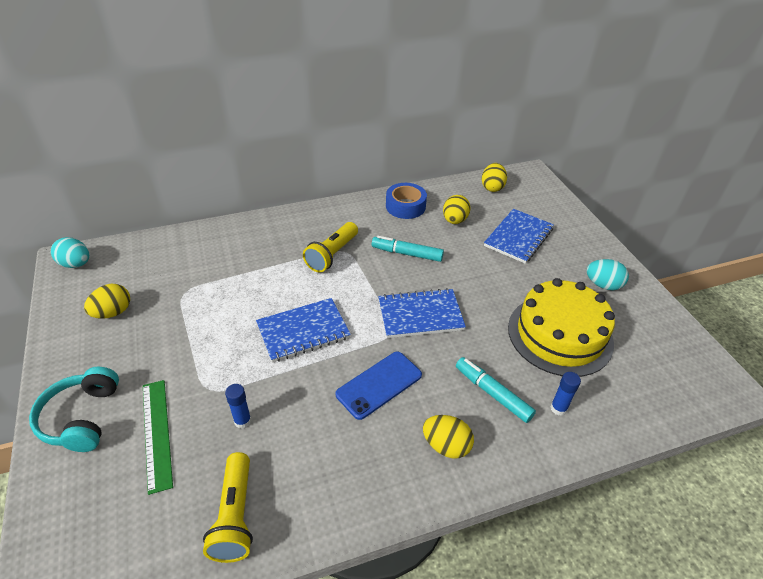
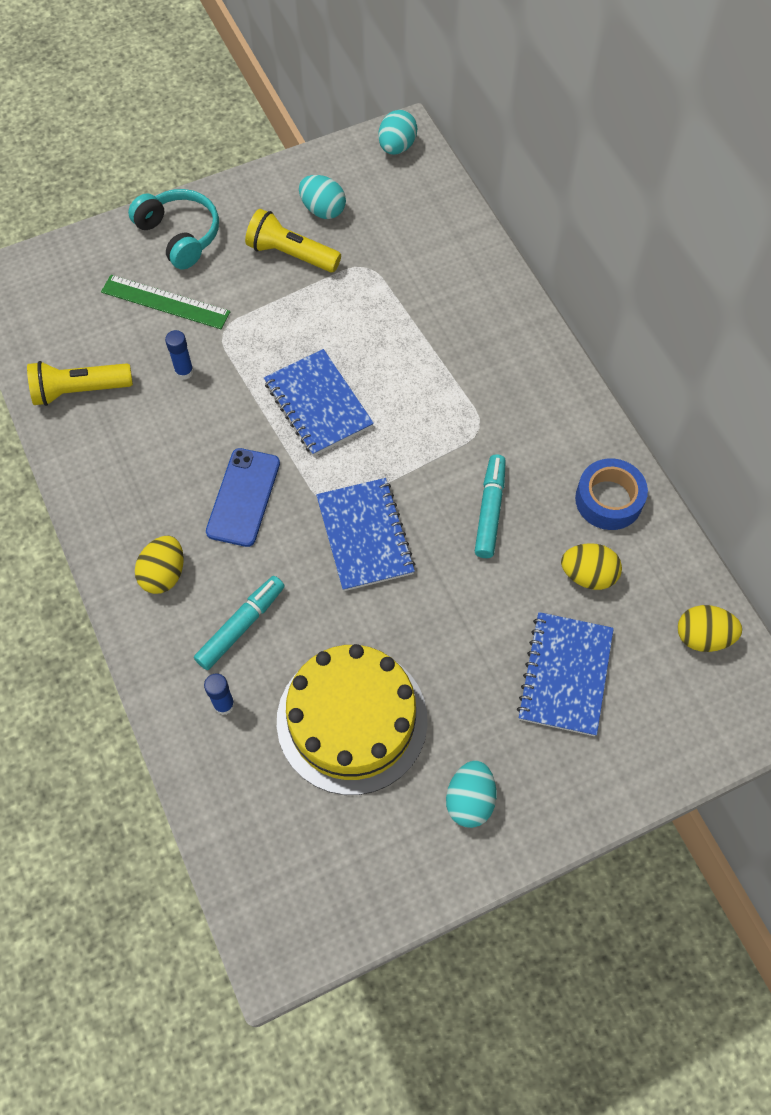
camera: 85 degrees right, 20 degrees up
(81, 417) = (180, 235): turquoise headphones -> turquoise headphones turned 60 degrees clockwise
(113, 312) = (323, 210): yellow egg -> turquoise egg
(156, 433) = (165, 302): green ruler -> green ruler turned 45 degrees clockwise
(332, 255) = (468, 414): yellow flashlight -> yellow flashlight (291, 254)
(379, 384) = (243, 497): blue phone -> blue phone turned 60 degrees clockwise
(518, 237) = (565, 675): blue notebook -> blue notebook turned 75 degrees clockwise

